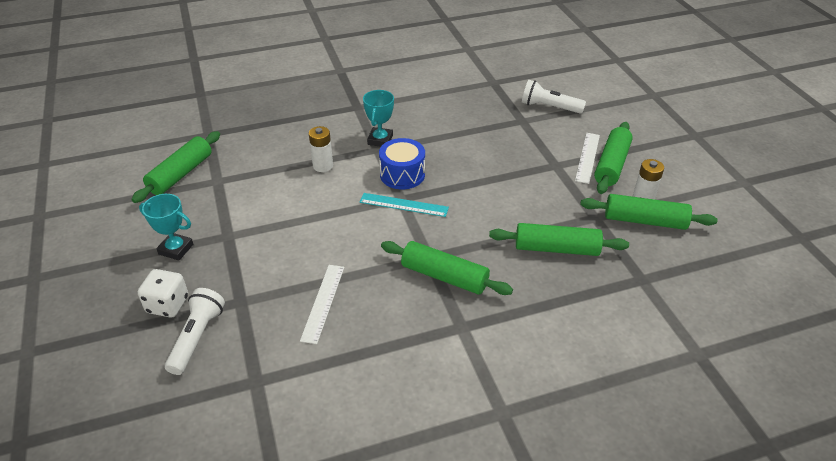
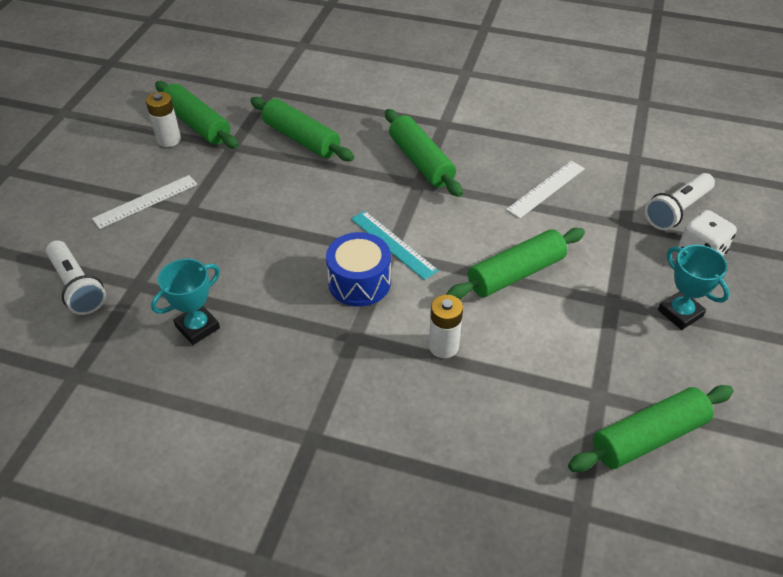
camera: 145 degrees left, 5 degrees up
(380, 140) = (337, 351): turquoise trophy -> turquoise trophy (197, 327)
(611, 165) = (138, 182): green rolling pin -> green rolling pin (516, 274)

